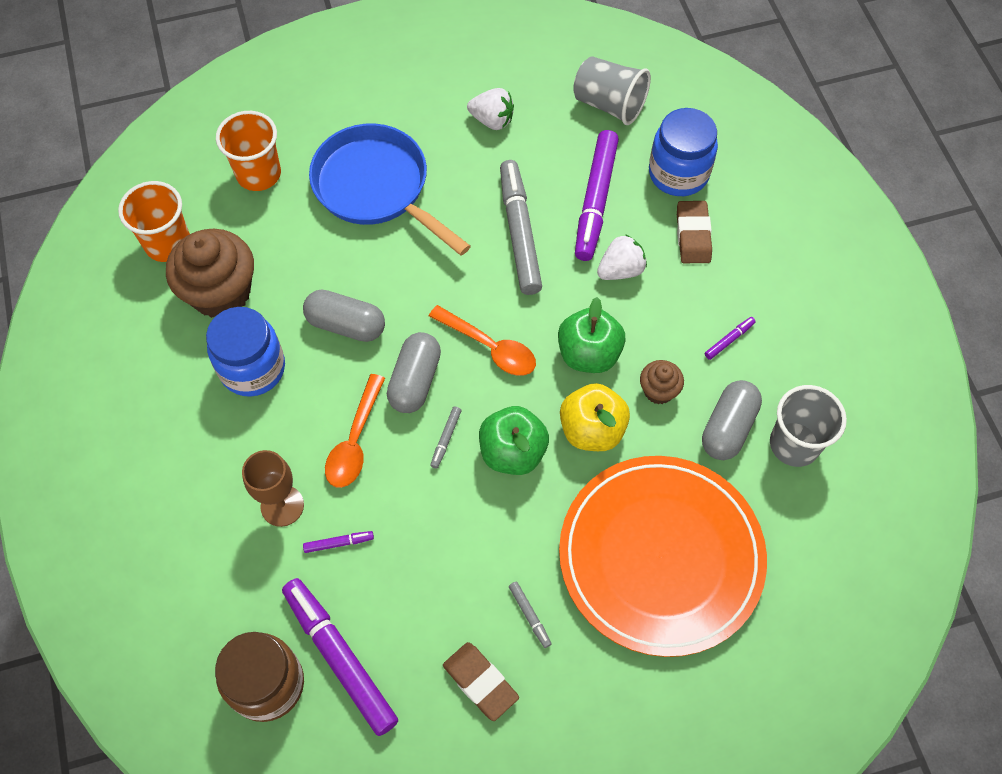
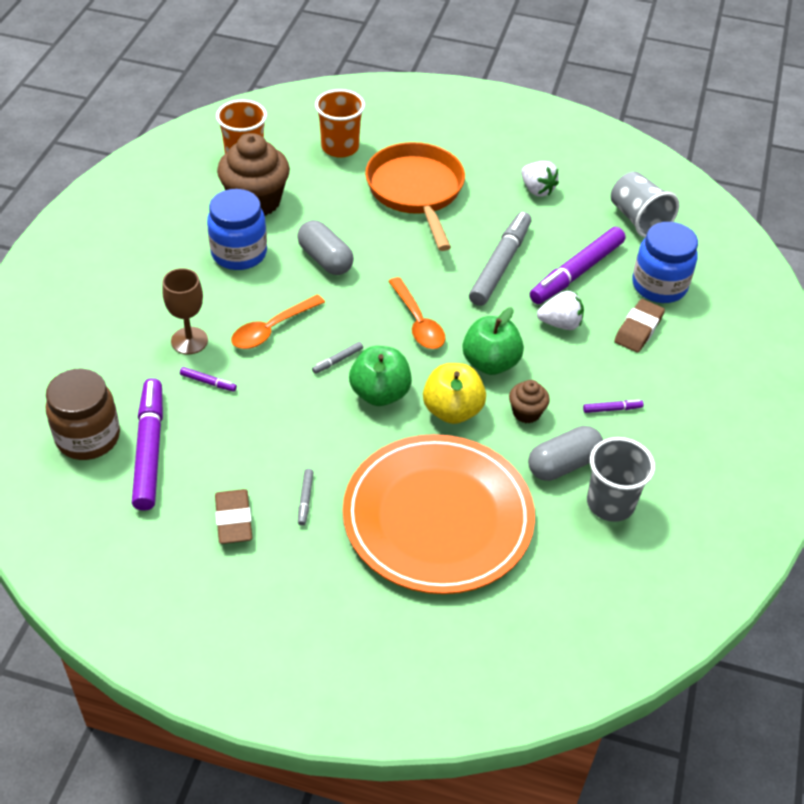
camera: 30 degrees right, 15 degrees down
(376, 187) = (416, 191): blue pan -> orange pan
(415, 381) = (345, 315): grey capsule -> none

